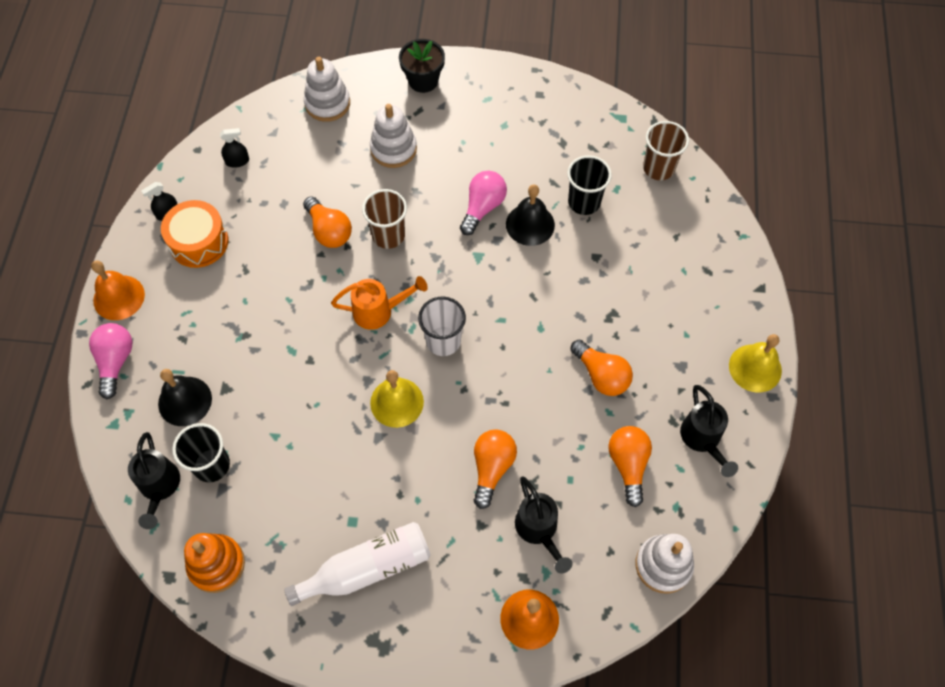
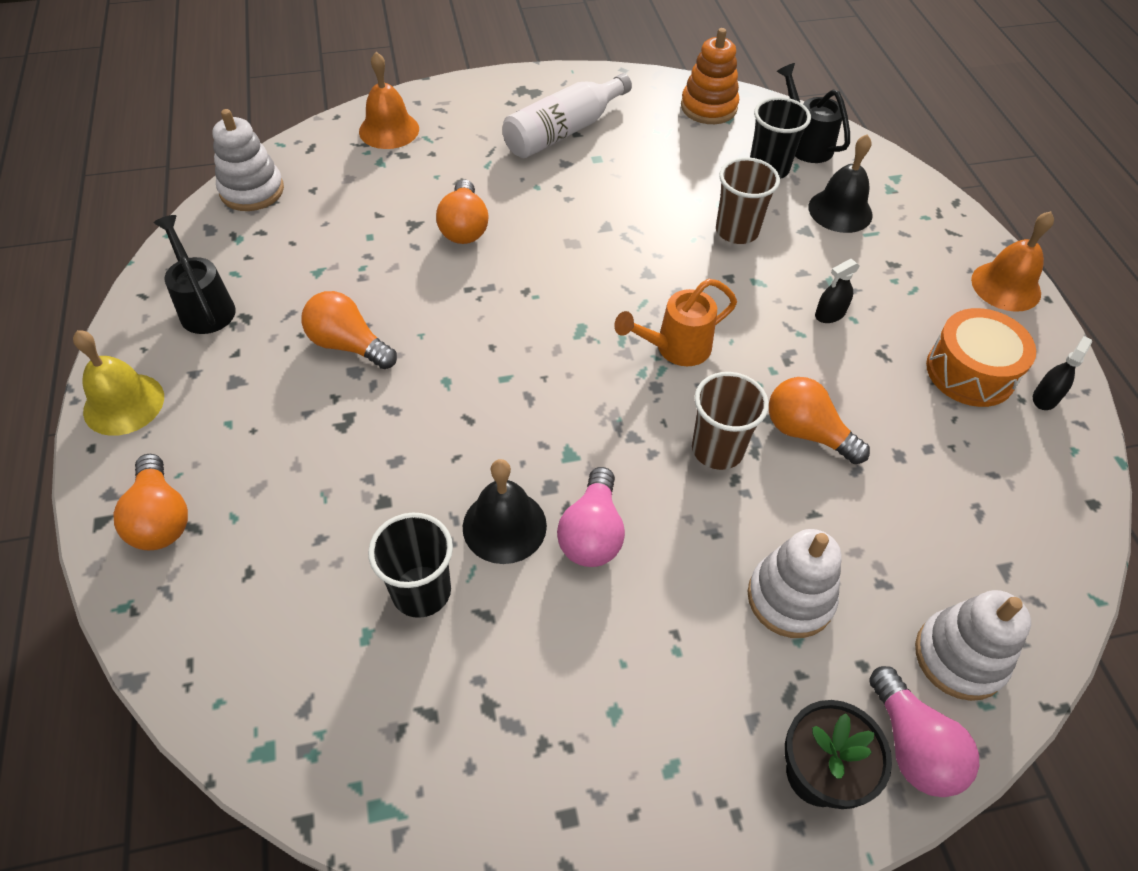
camera: 160 degrees right, 10 degrees down
(115, 361) = (946, 227): pink light bulb -> pink light bulb (912, 746)
(237, 161) = (1018, 502): black spray bottle -> black spray bottle (830, 314)
(397, 402) = (601, 261): yellow bell -> none
(443, 341) = (573, 334): white cup -> none
(539, 530) = (395, 190): black watering can -> none
(628, 465) = (300, 263): orange light bulb -> orange light bulb (160, 518)
(658, 168) = (288, 705): brown cup -> brown cup (737, 231)

